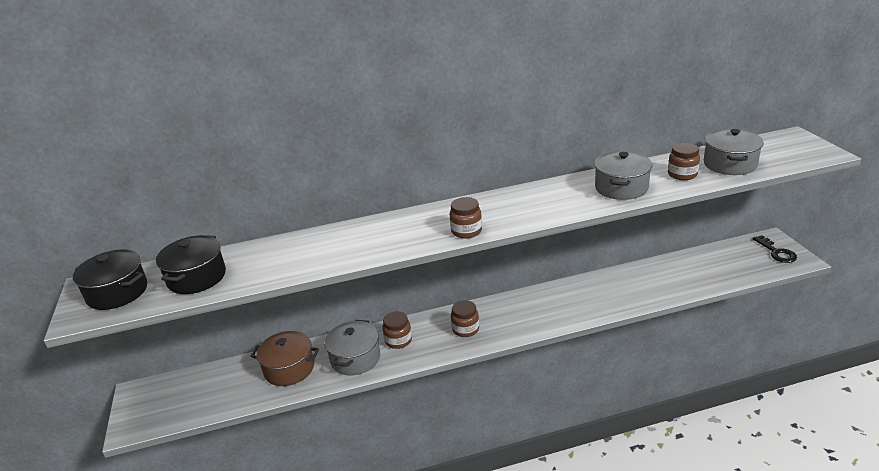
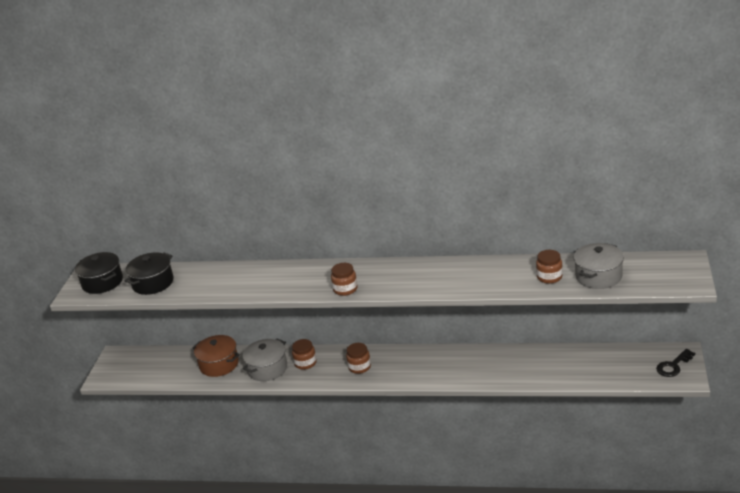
camera: 25 degrees right, 0 degrees up
(621, 188) = (489, 278): grey pot -> none
(776, 252) = (673, 366): black key -> black key turned 45 degrees clockwise

